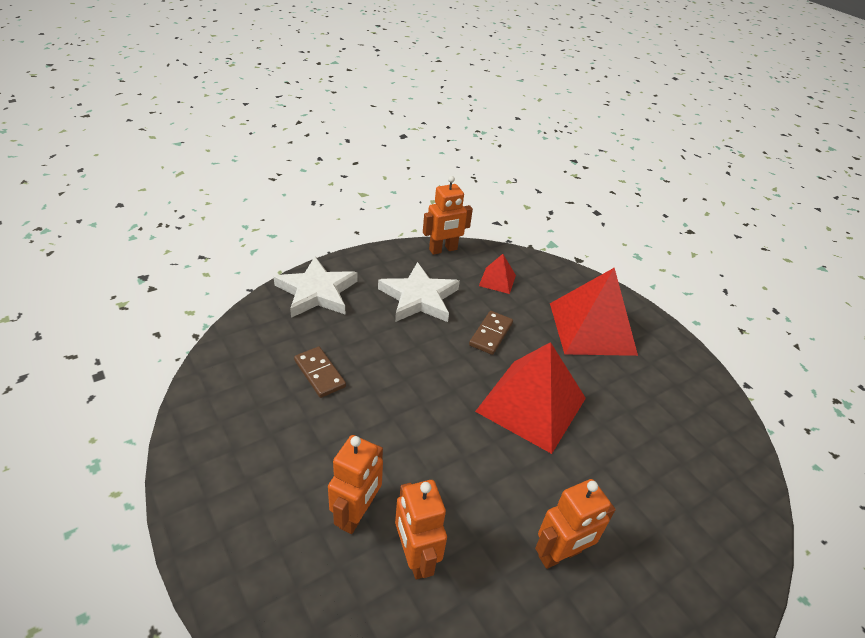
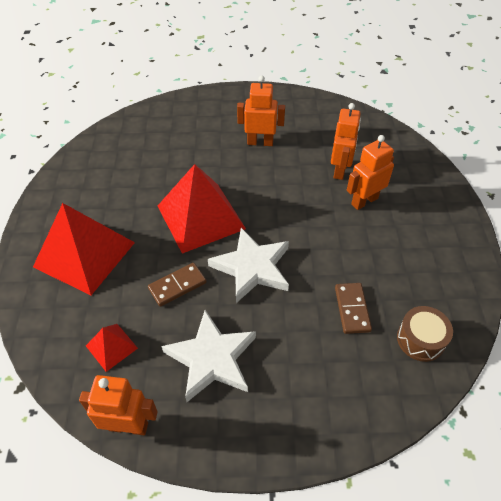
camera: 145 degrees left, 10 degrees up
(243, 371) = (420, 339): none -> brown drum
(317, 292) = (317, 417): white star -> white star (252, 267)

